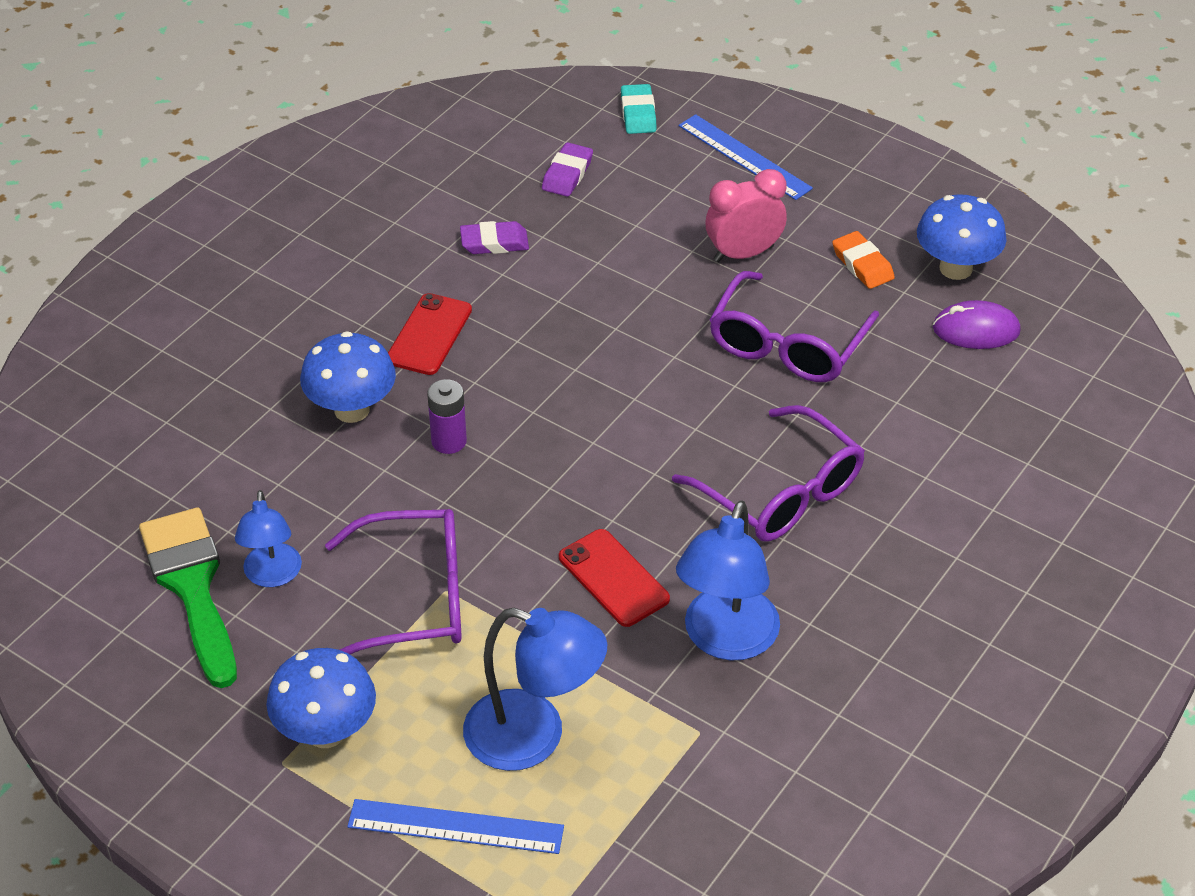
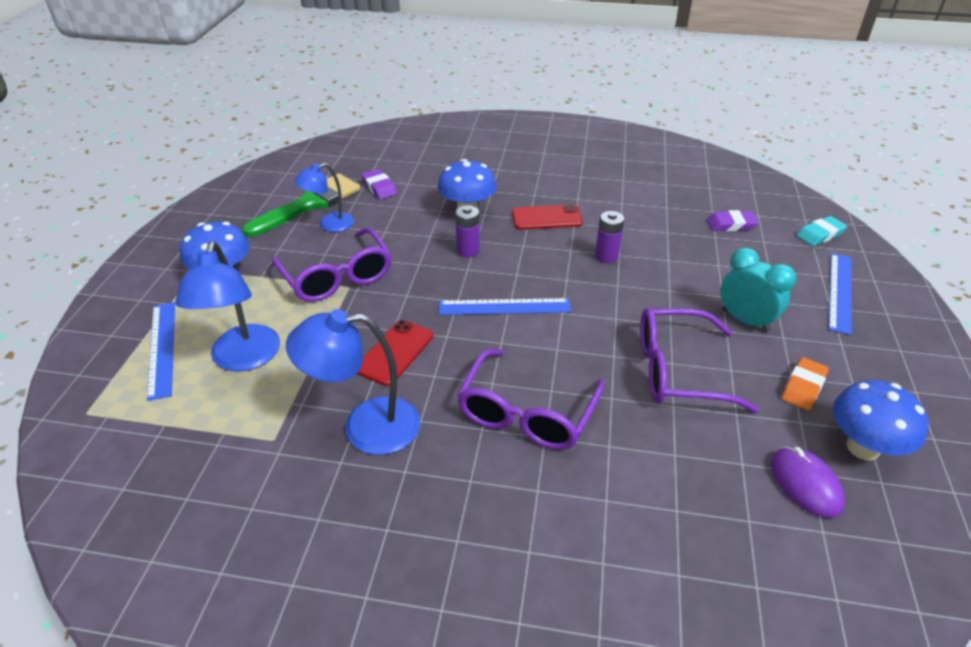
camera: 65 degrees right, 5 degrees down
(494, 243) = (643, 217): purple eraser -> purple eraser (379, 187)
(554, 313) = (606, 256): none -> purple battery
(591, 446) = (504, 307): none -> blue ruler
(743, 254) = (745, 320): pink clock -> turquoise clock

